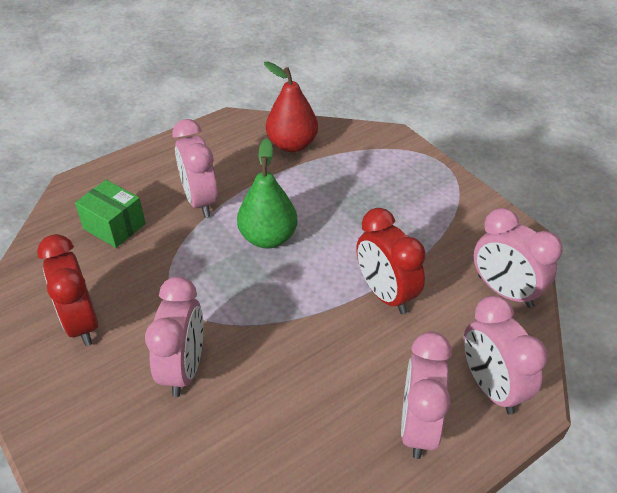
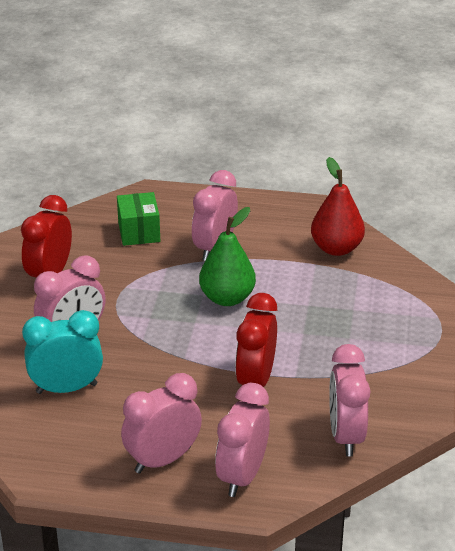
camera: 45 degrees right, 10 degrees down
(247, 426) = (67, 388): none -> turquoise clock

